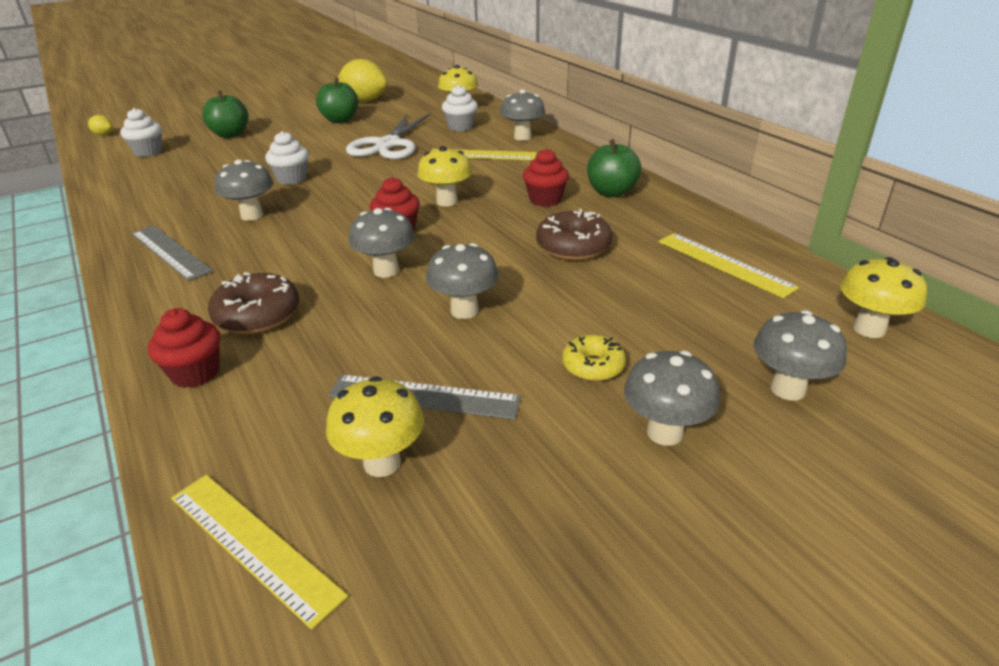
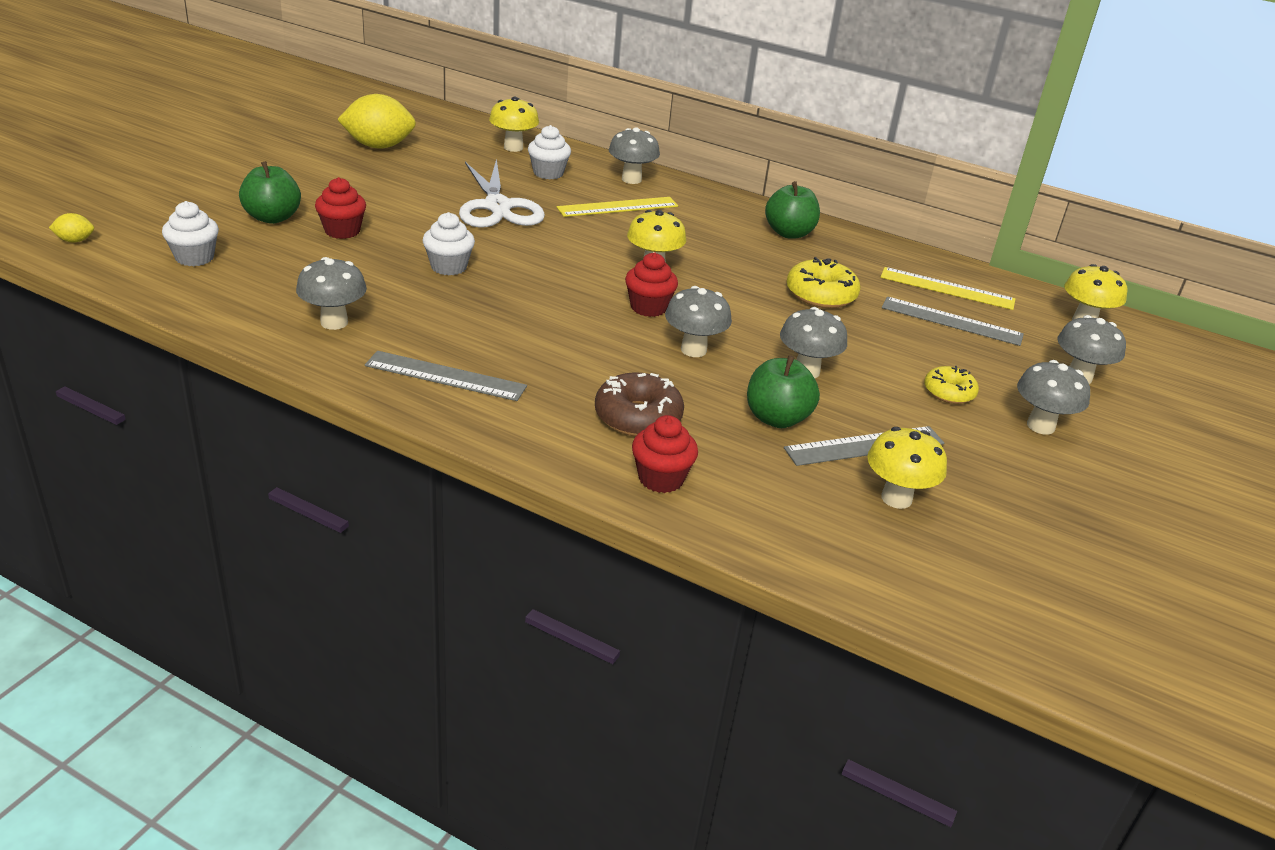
camera: 35 degrees left, 0 degrees up
(252, 215) = (472, 318): grey mushroom -> grey mushroom (334, 322)
(253, 544) = (885, 573): yellow ruler -> none
(340, 120) = (389, 179): green apple -> green apple (777, 418)
(545, 200) = (741, 251): red cupcake -> red cupcake (342, 231)
(573, 247) = (821, 295): brown donut -> yellow donut
(689, 295) = (951, 321): none -> grey ruler

